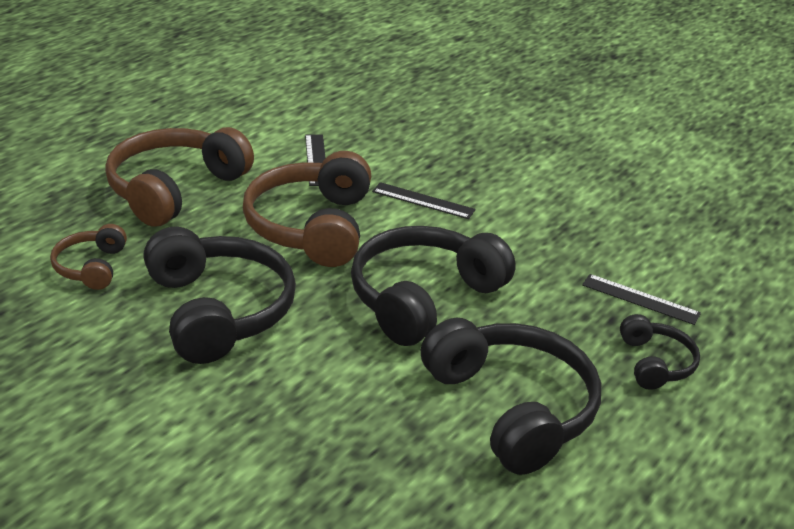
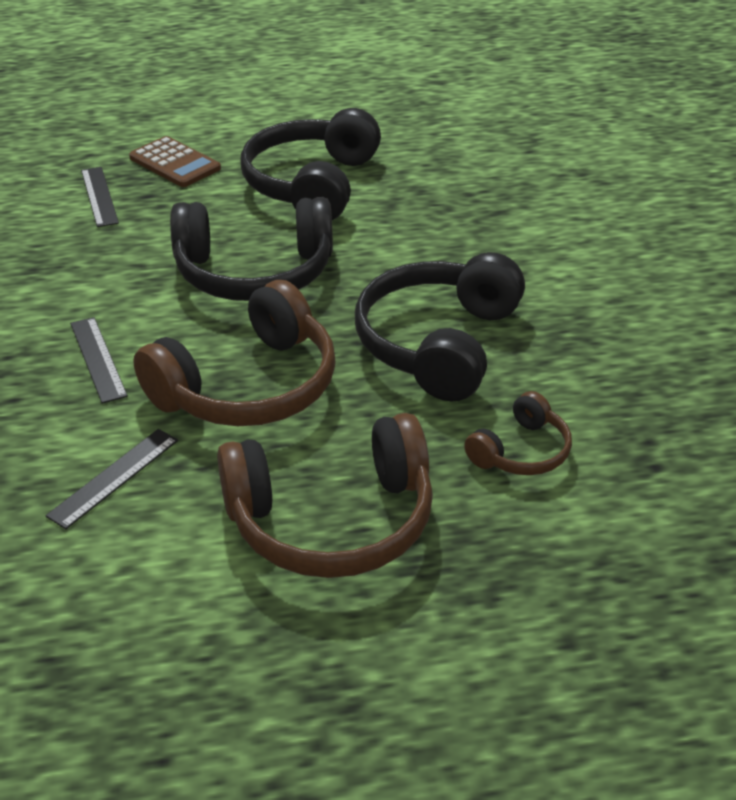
camera: 135 degrees left, 5 degrees up
(655, 363) = (175, 163): black headphones -> brown calculator

